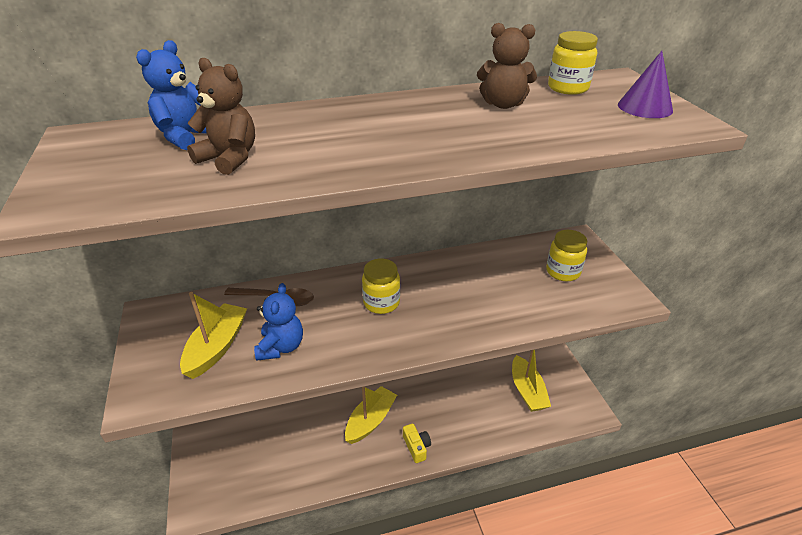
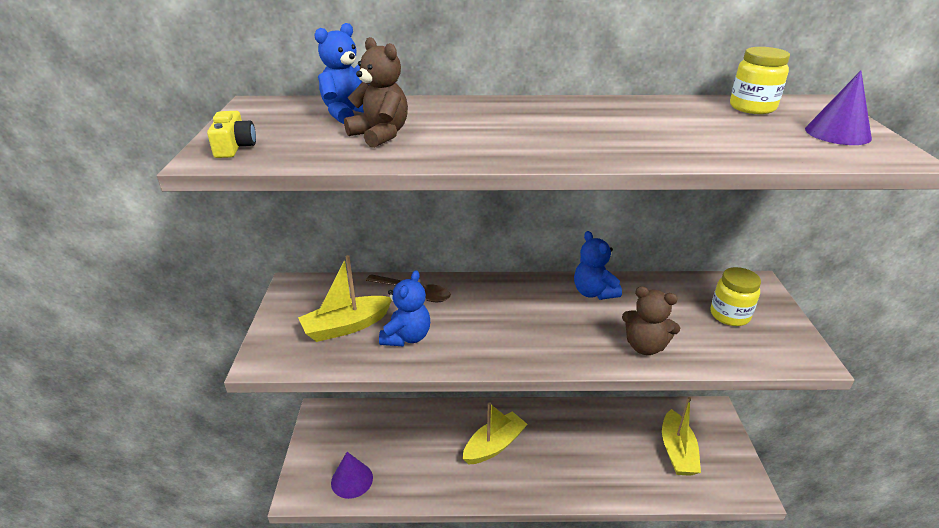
camera: 15 degrees right, 5 degrees down
(217, 347) = (346, 326): yellow boat -> yellow boat turned 150 degrees counterclockwise
(243, 485) = (352, 480): none -> purple cone
(381, 303) = (518, 313): yellow jar -> none
(416, 447) = (537, 483): yellow camera -> yellow camera (234, 147)
(444, 270) = (593, 292): none -> blue teddy bear
(503, 104) = (672, 116): brown teddy bear -> brown teddy bear (645, 346)

